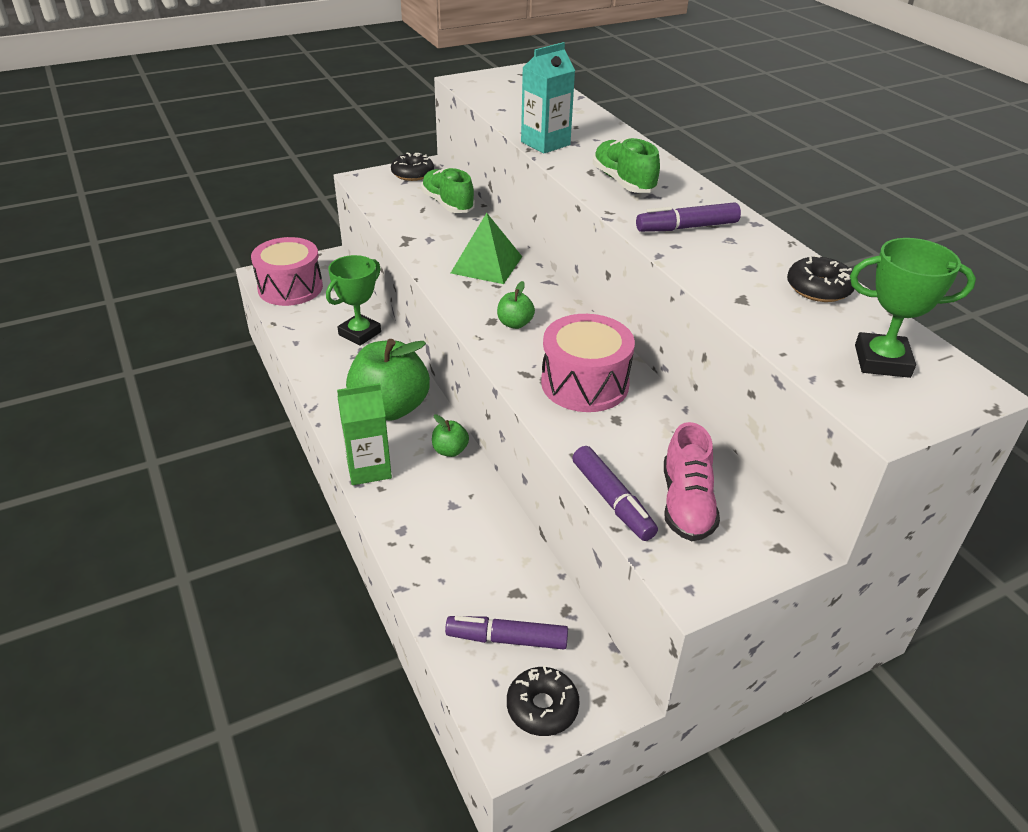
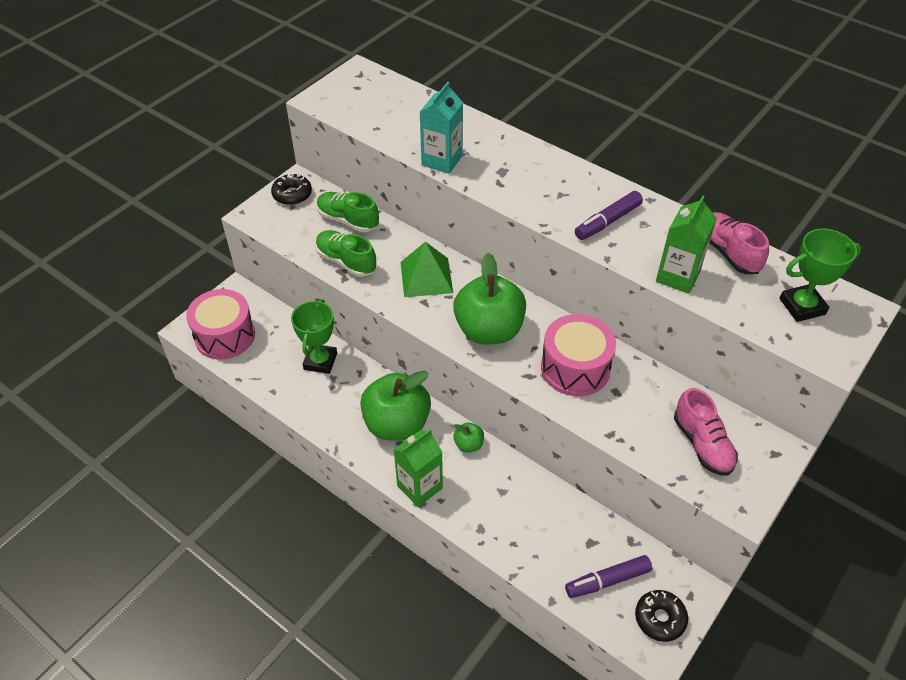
camera: 25 degrees left, 10 degrees up
(515, 323) = (489, 330): green apple -> green apple, size x2.29
(612, 501) = (656, 462): purple marker -> none
(623, 182) = (531, 187): green shoe -> green shoe (346, 261)
(733, 291) = (677, 276): none -> green carton
(818, 288) = (728, 252): black donut -> pink shoe

